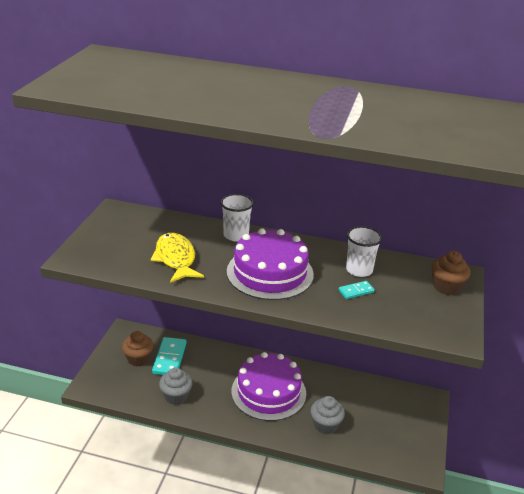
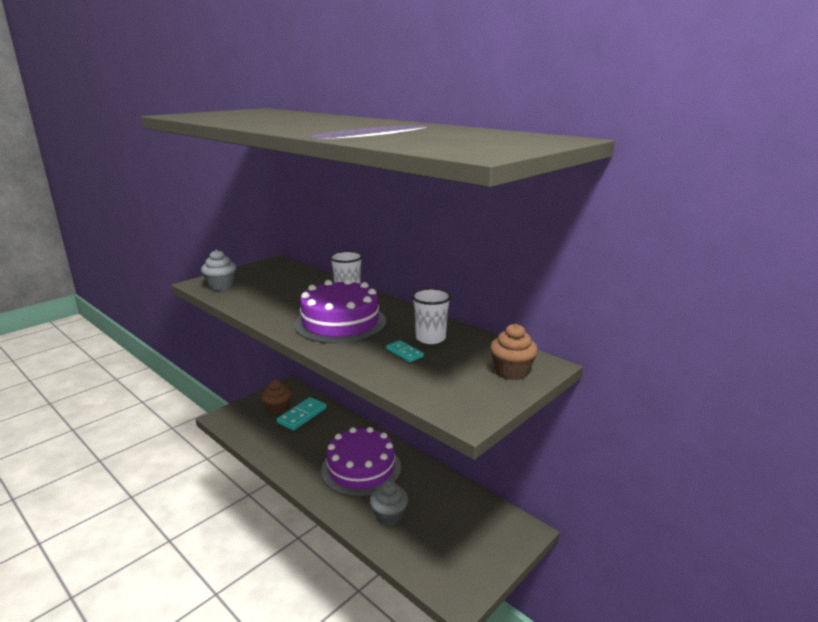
camera: 30 degrees right, 10 degrees down
(176, 259) = (275, 298): yellow fish -> none
(176, 396) = (278, 446): grey cupcake -> grey cupcake (221, 286)
(356, 291) = (404, 353): turquoise domino -> turquoise domino turned 45 degrees clockwise

